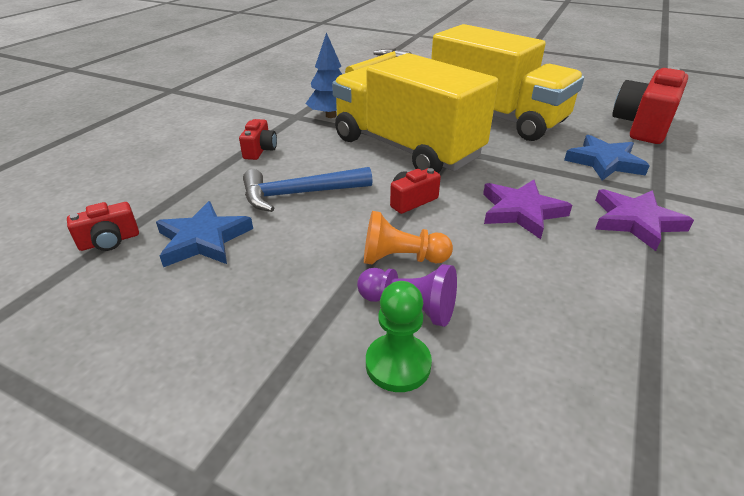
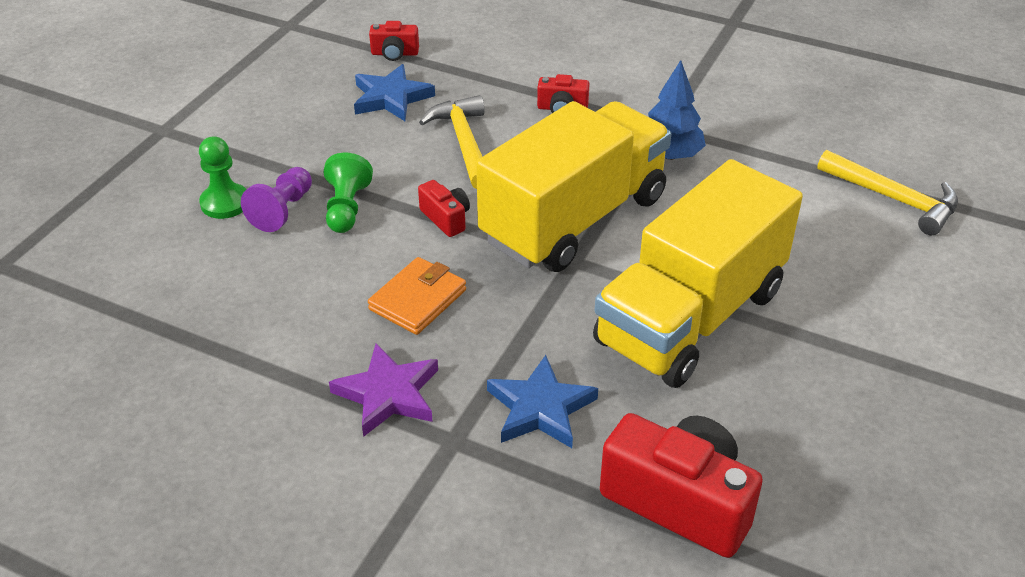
camera: 90 degrees right, 5 degrees up
(109, 241) = (394, 53): red camera -> red camera turned 60 degrees counterclockwise
(299, 194) = (464, 143): blue hammer -> yellow hammer
(401, 259) = (346, 208): orange pawn -> green pawn
(521, 211) = (418, 300): purple star -> orange wallet

